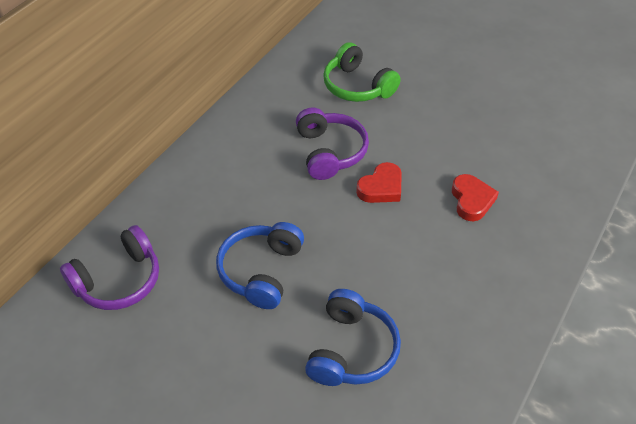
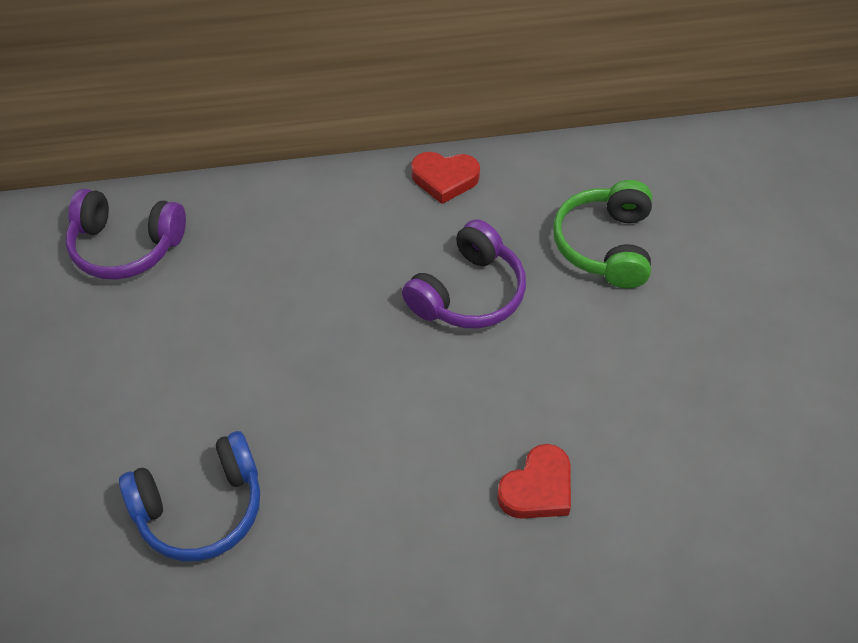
camera: 50 degrees right, 5 degrees up
(261, 271) = (237, 351): blue headphones -> none
(381, 187) = (463, 379): red heart -> red heart (445, 179)

